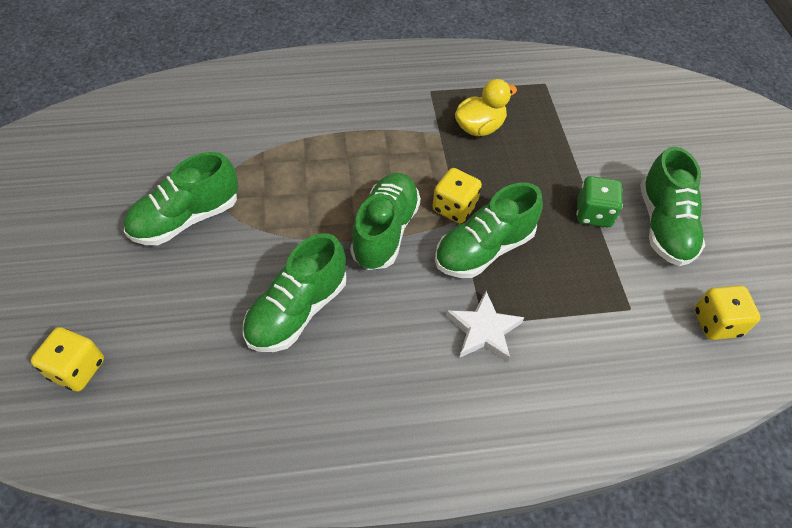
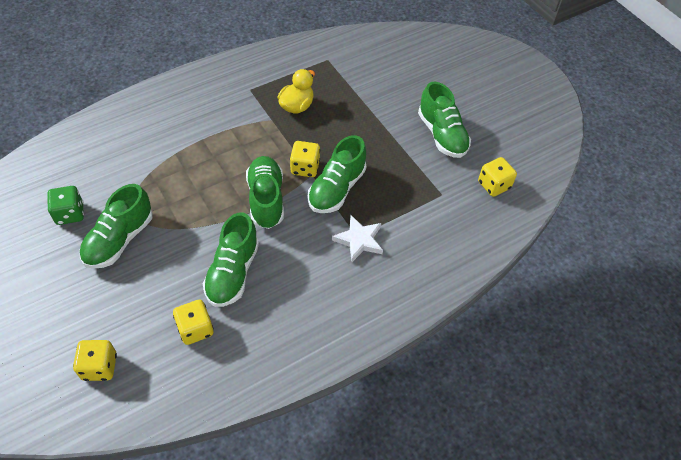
camera: 25 degrees left, 0 degrees up
(214, 367) = (195, 329): none -> yellow dice
(593, 214) = (396, 141): green dice -> green dice (70, 214)

